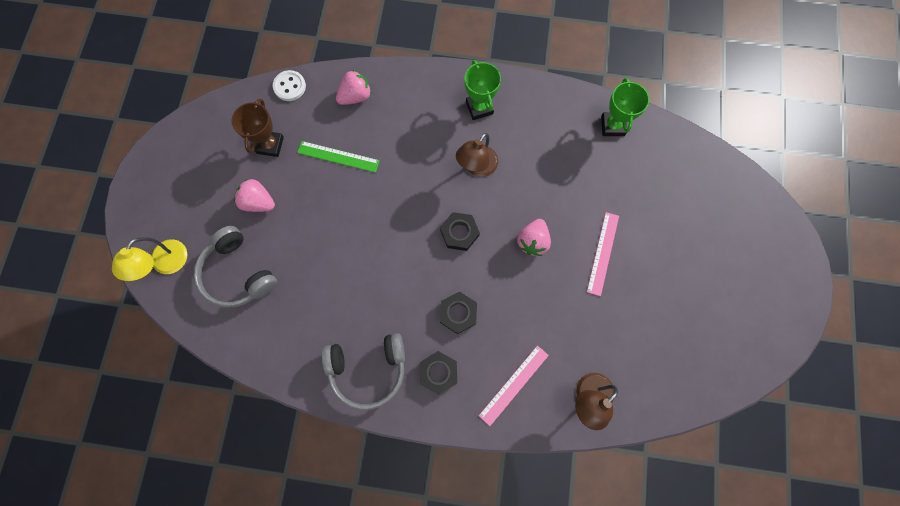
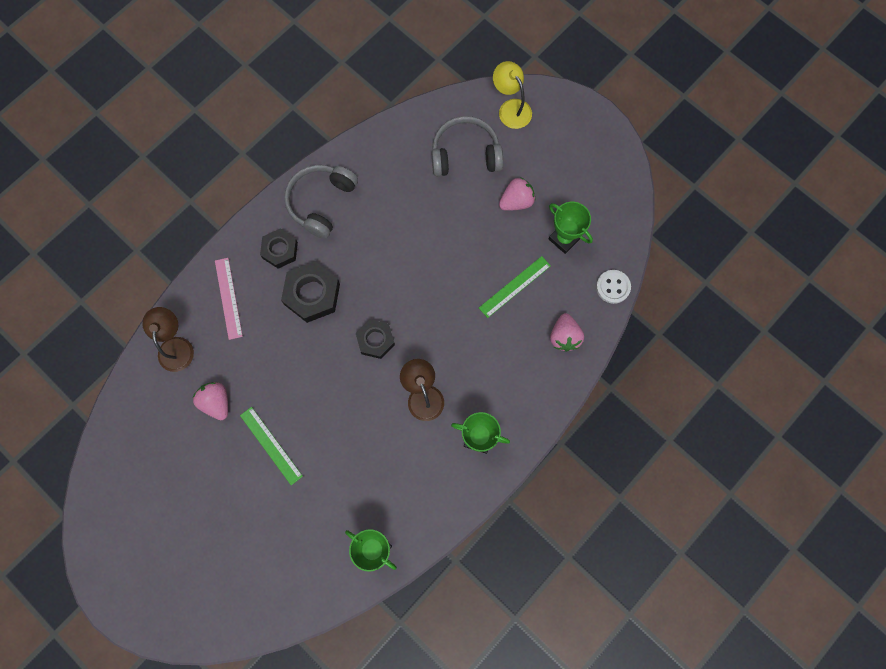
camera: 125 degrees right, 0 degrees up
(270, 145) = (564, 239): brown trophy -> green trophy
(458, 313) = (312, 294): black nut -> black nut, size x1.51
(532, 241) = (324, 394): pink strawberry -> pink strawberry (216, 402)
(602, 253) = (271, 445): pink ruler -> green ruler

